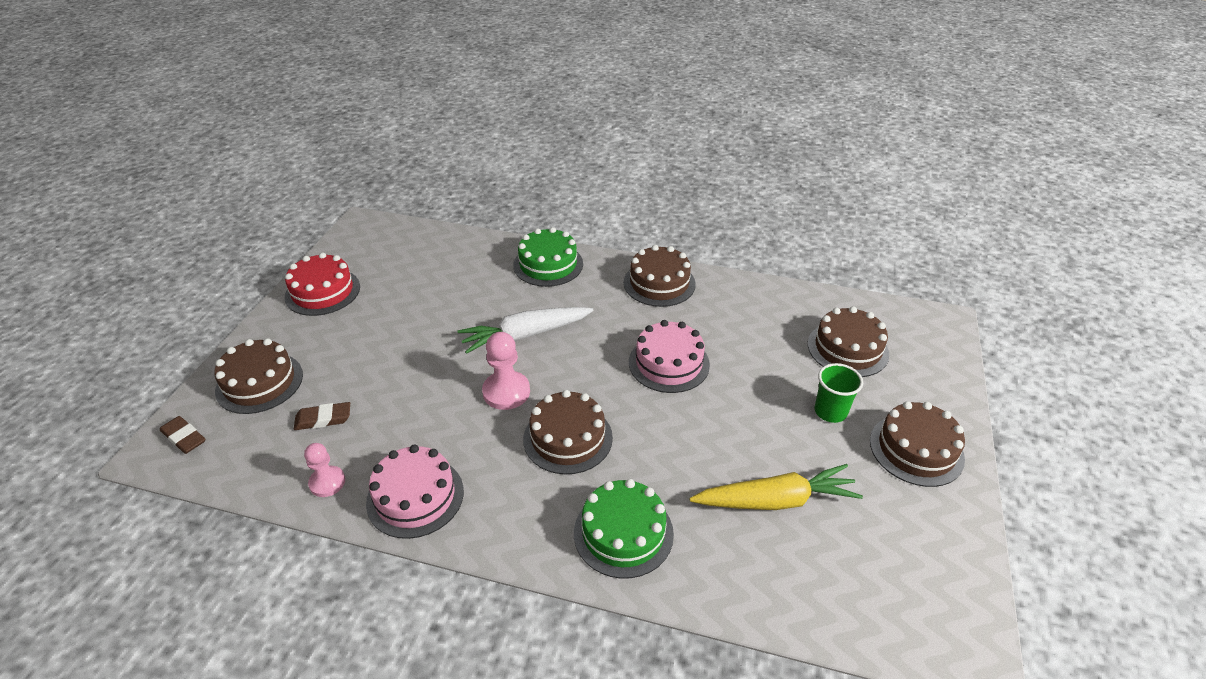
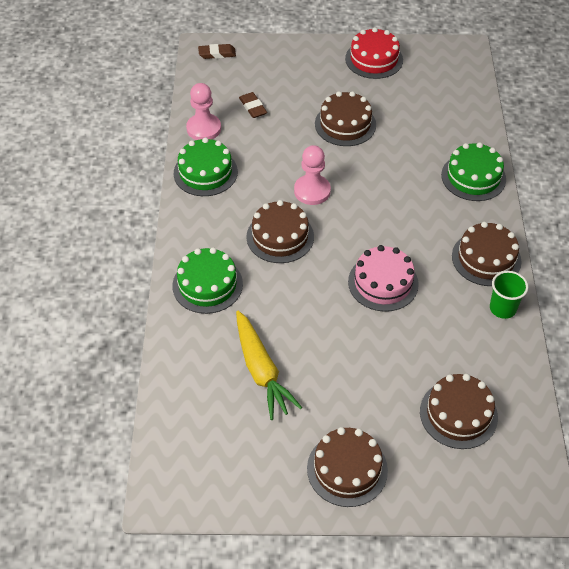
camera: 75 degrees right, 10 degrees up
(184, 437) = (217, 54): brown eraser -> brown eraser turned 60 degrees clockwise
(259, 382) = (273, 66): brown cake -> brown cake (345, 124)
(327, 482) = (204, 128): pink pawn -> pink pawn, size x1.52
(415, 496) = (205, 172): pink cake -> green cake
(525, 335) = (377, 185): white carrot -> none
(830, 412) = (369, 403): green cup -> green cup (502, 308)

